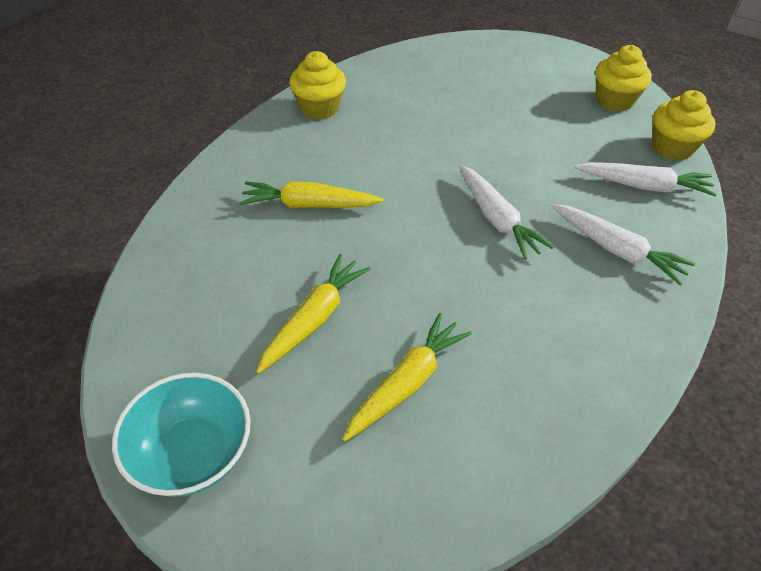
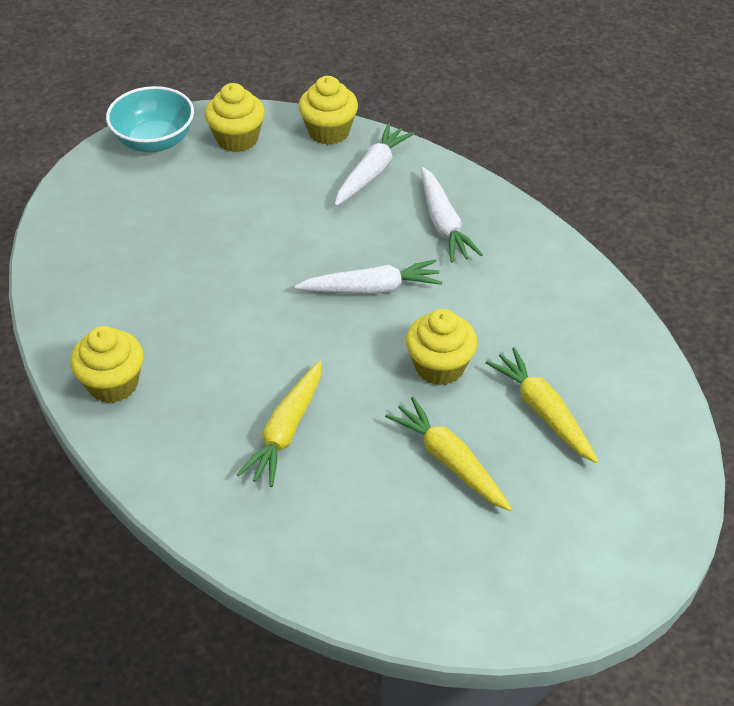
camera: 70 degrees left, 0 degrees up
(192, 454) = (574, 581): turquoise bowl -> turquoise bowl (154, 141)
(427, 287) = (439, 366): none -> yellow cupcake
(616, 250) = (443, 223): white carrot -> white carrot turned 105 degrees clockwise

